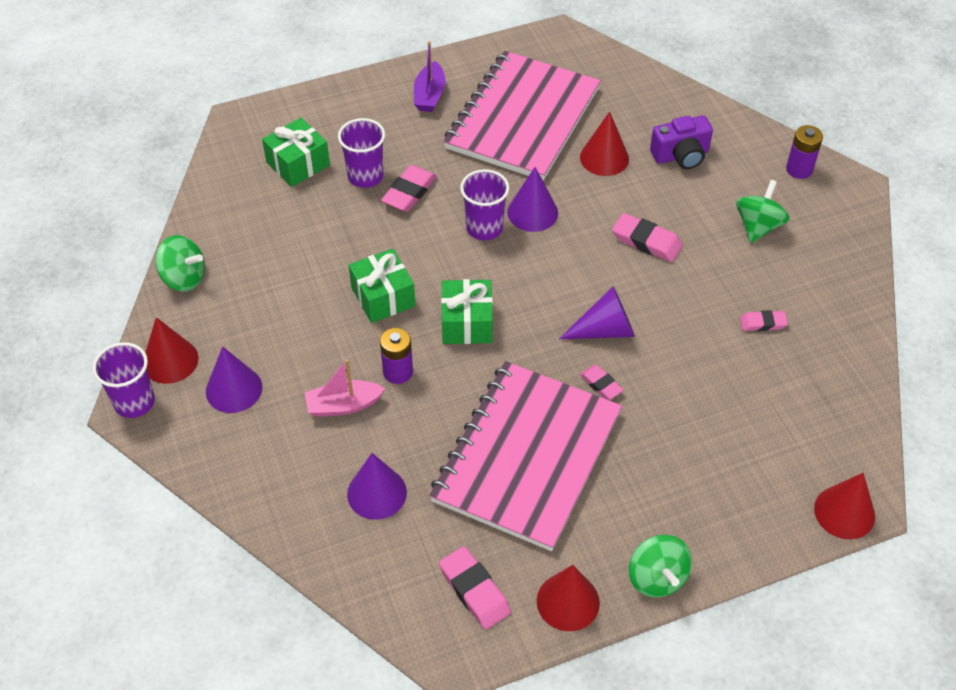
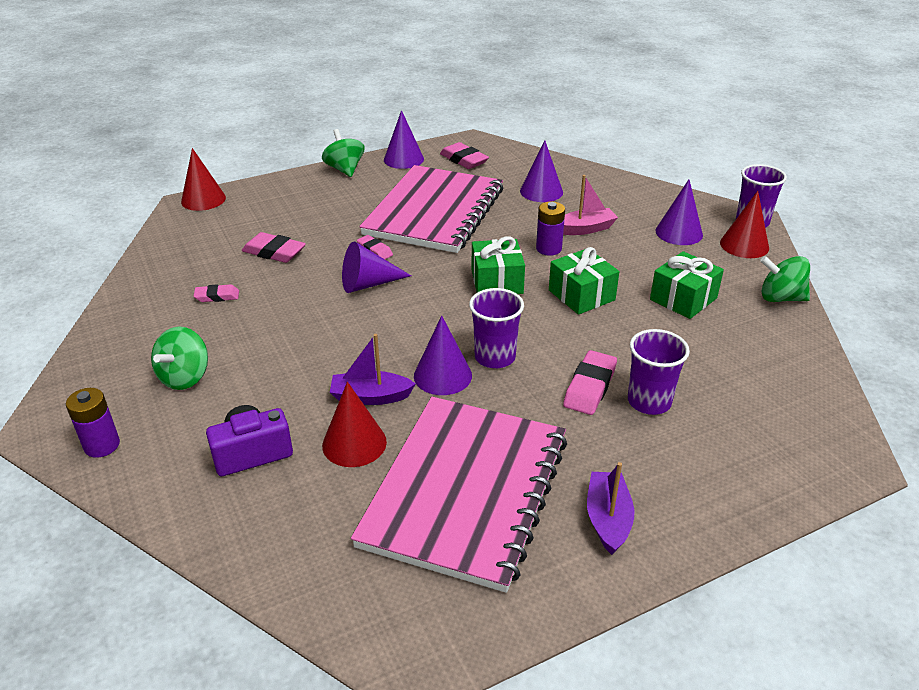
camera: 175 degrees right, 15 degrees down
(298, 164) = (738, 410): green gift -> green gift (683, 299)
(568, 601) = (403, 159): red cone -> purple cone
(594, 196) = (370, 397): none -> purple boat
(646, 241) = (316, 355): pink eraser -> pink eraser (274, 252)

